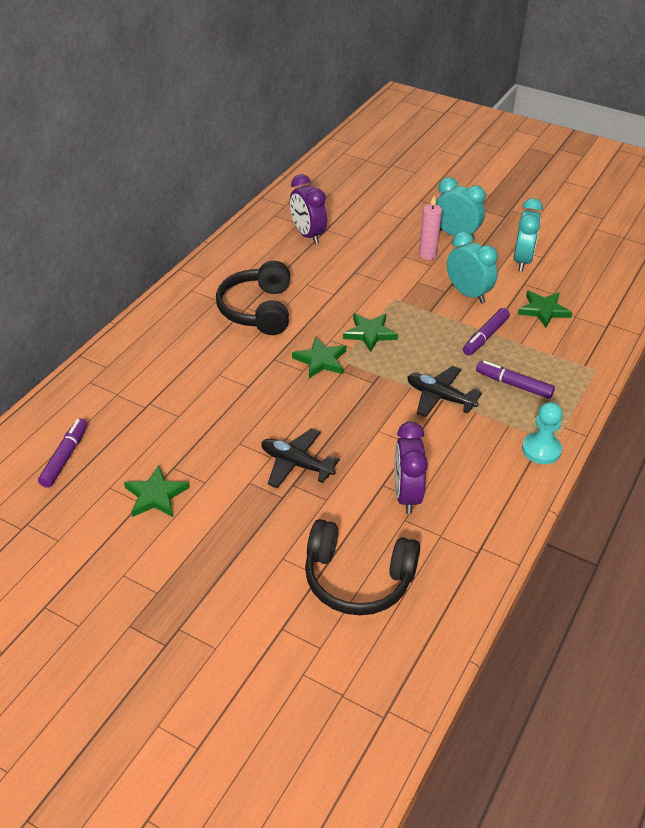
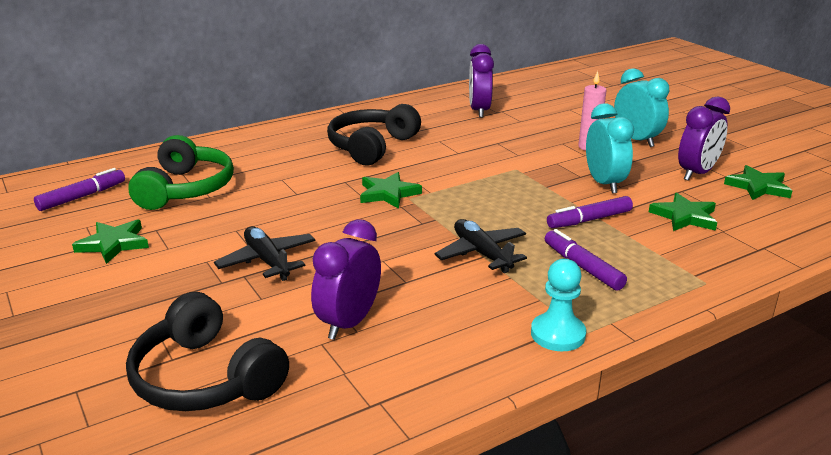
camera: 30 degrees right, 15 degrees down
(149, 415) = (186, 189): none -> green headphones
(369, 333) = (461, 187): green star -> green star (758, 187)
(522, 261) = (697, 173): turquoise clock -> purple clock

